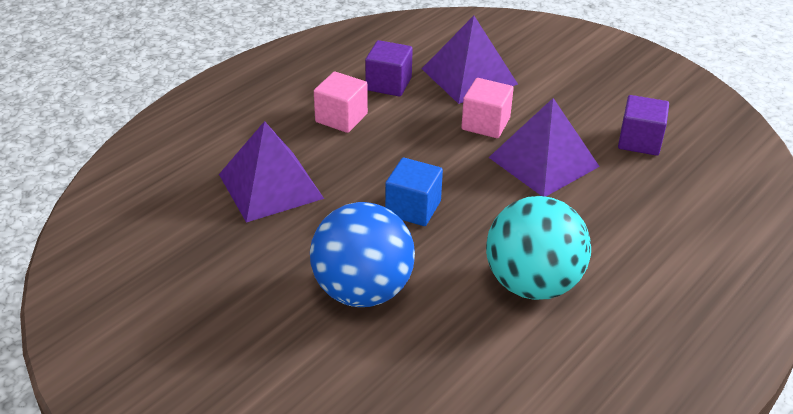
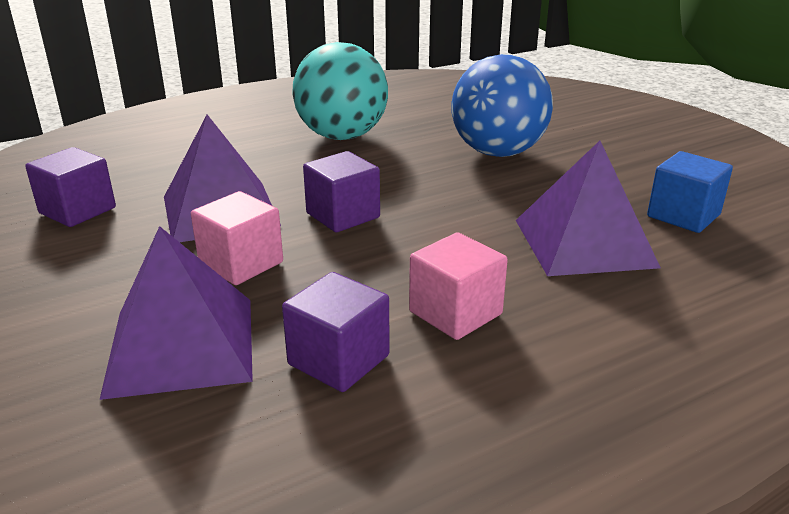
camera: 160 degrees left, 10 degrees down
(413, 208) = (413, 196): blue cube -> blue cube (683, 216)
(453, 176) = (343, 215): none -> purple cube

